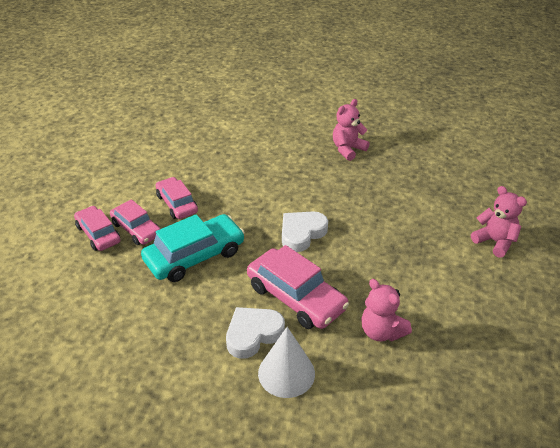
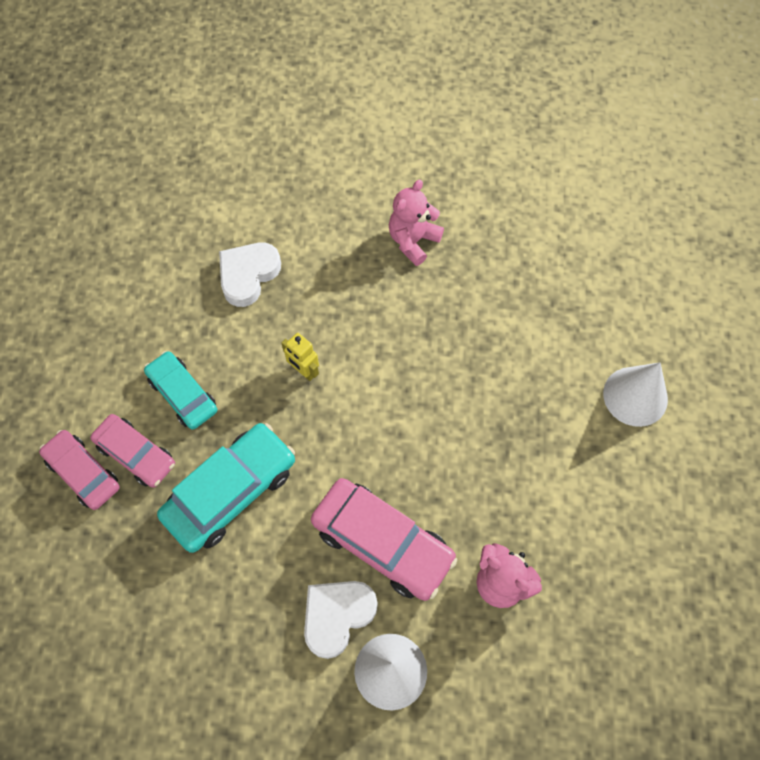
camera: 10 degrees left, 25 degrees up
(177, 204) = (183, 394): pink car -> turquoise car
(261, 202) = (304, 371): none -> yellow robot
(302, 233) = (372, 423): white heart -> white heart (248, 275)
(495, 242) = (635, 396): pink teddy bear -> white cone

